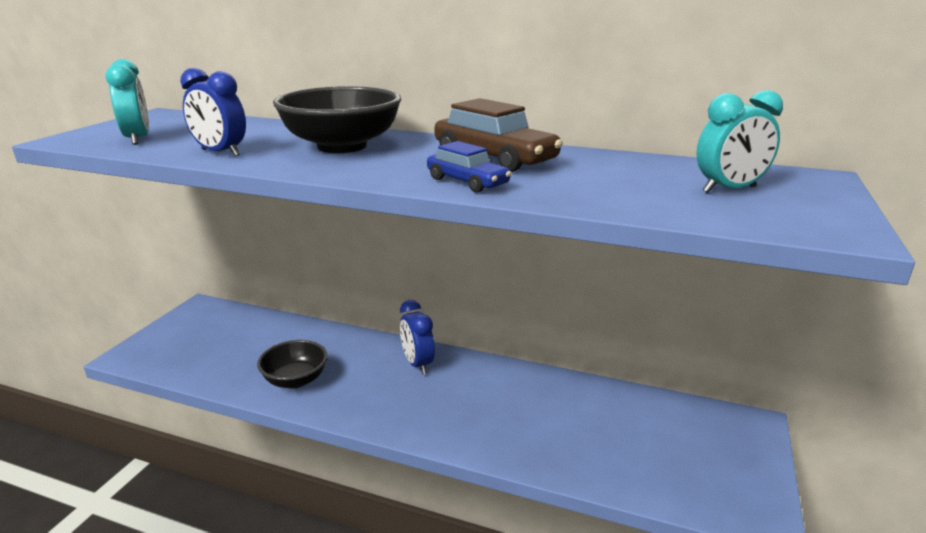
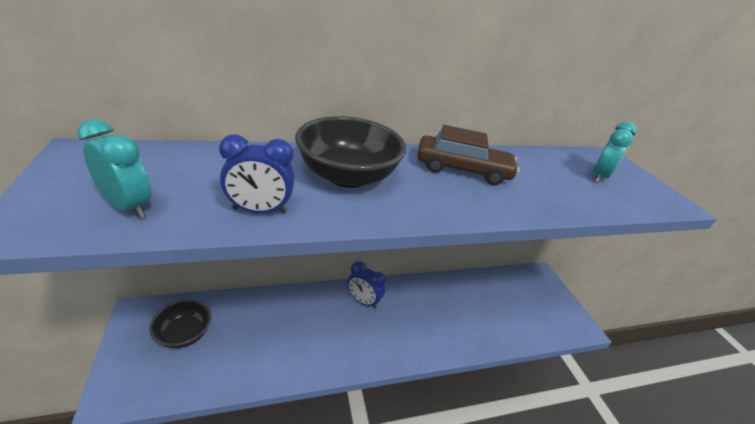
camera: 40 degrees left, 10 degrees up
(295, 380) = (294, 351): black bowl -> black bowl (184, 334)
(467, 182) = (489, 204): blue car -> none

